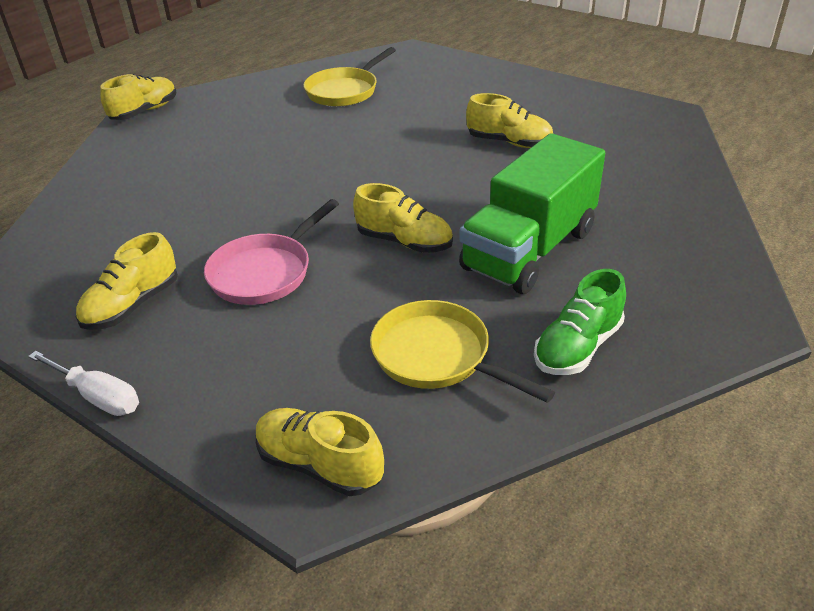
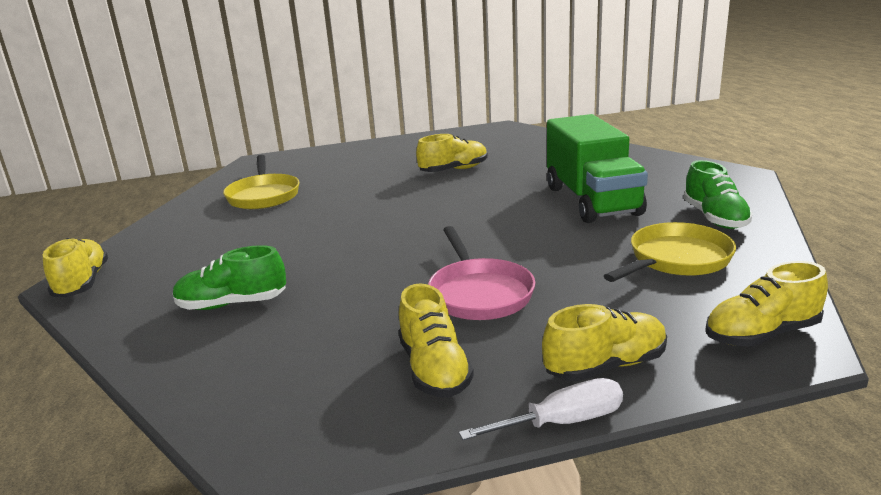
camera: 50 degrees left, 15 degrees down
(161, 178) = (232, 304): none -> green shoe
(404, 242) = (521, 233): yellow shoe -> yellow shoe (605, 366)
(437, 356) = (676, 260): yellow pan -> yellow pan turned 150 degrees clockwise

